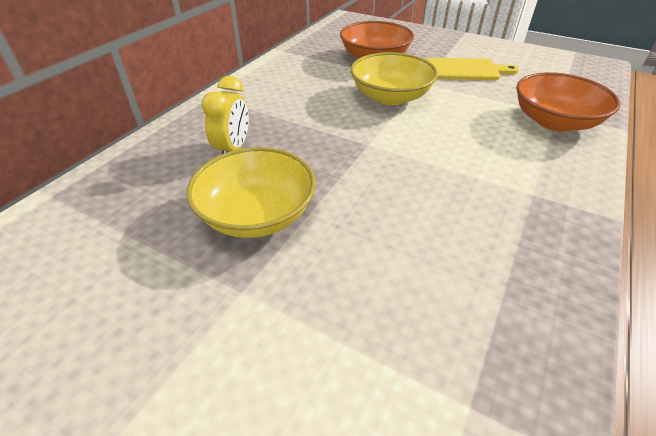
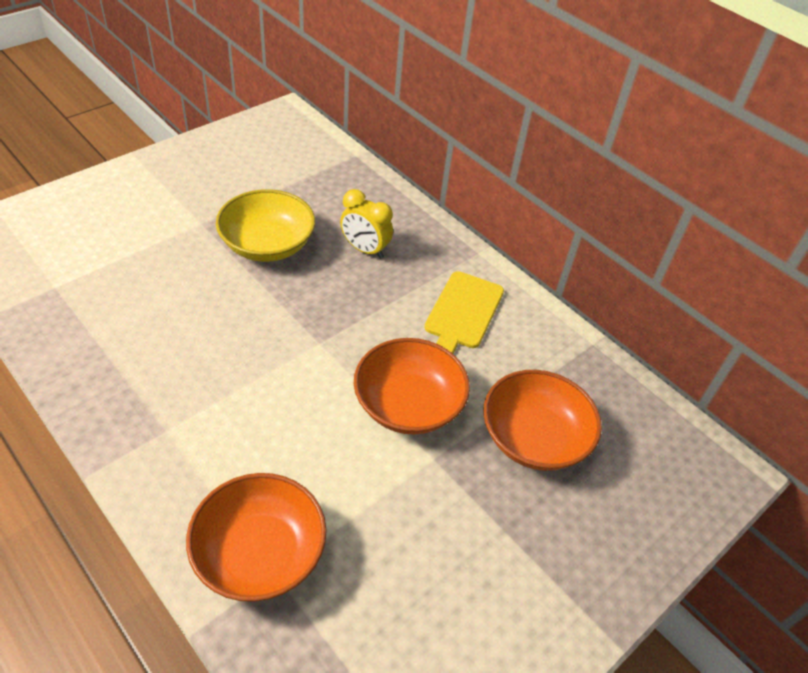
camera: 105 degrees right, 5 degrees up
(390, 97) = (408, 404): yellow bowl -> orange bowl
(465, 70) = (451, 540): yellow cutting board -> yellow cutting board (462, 313)

